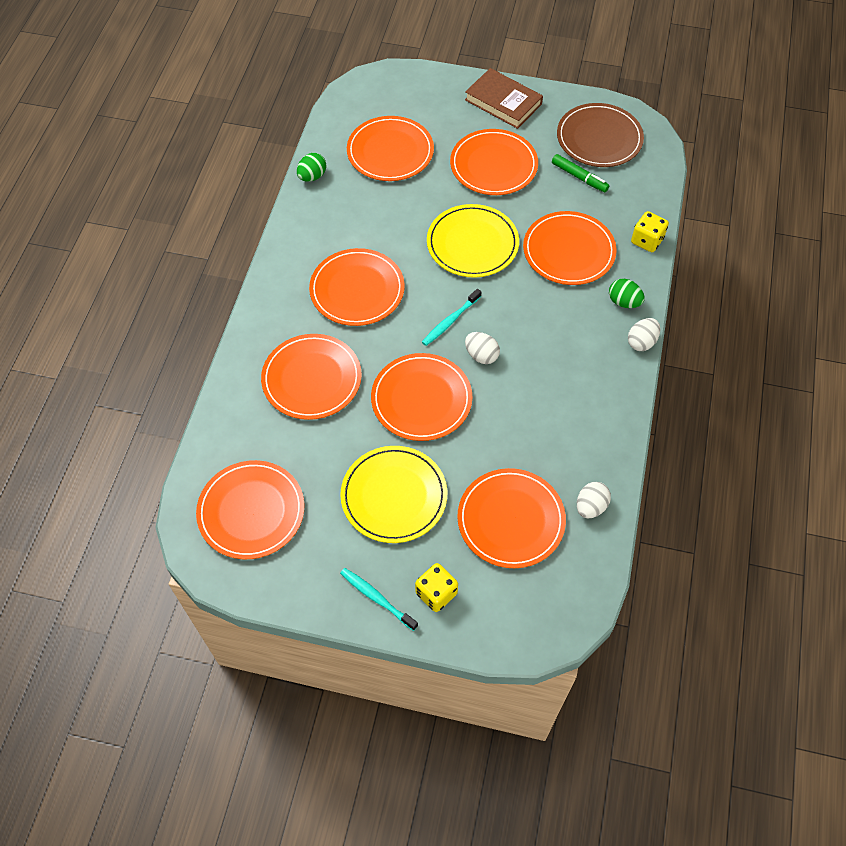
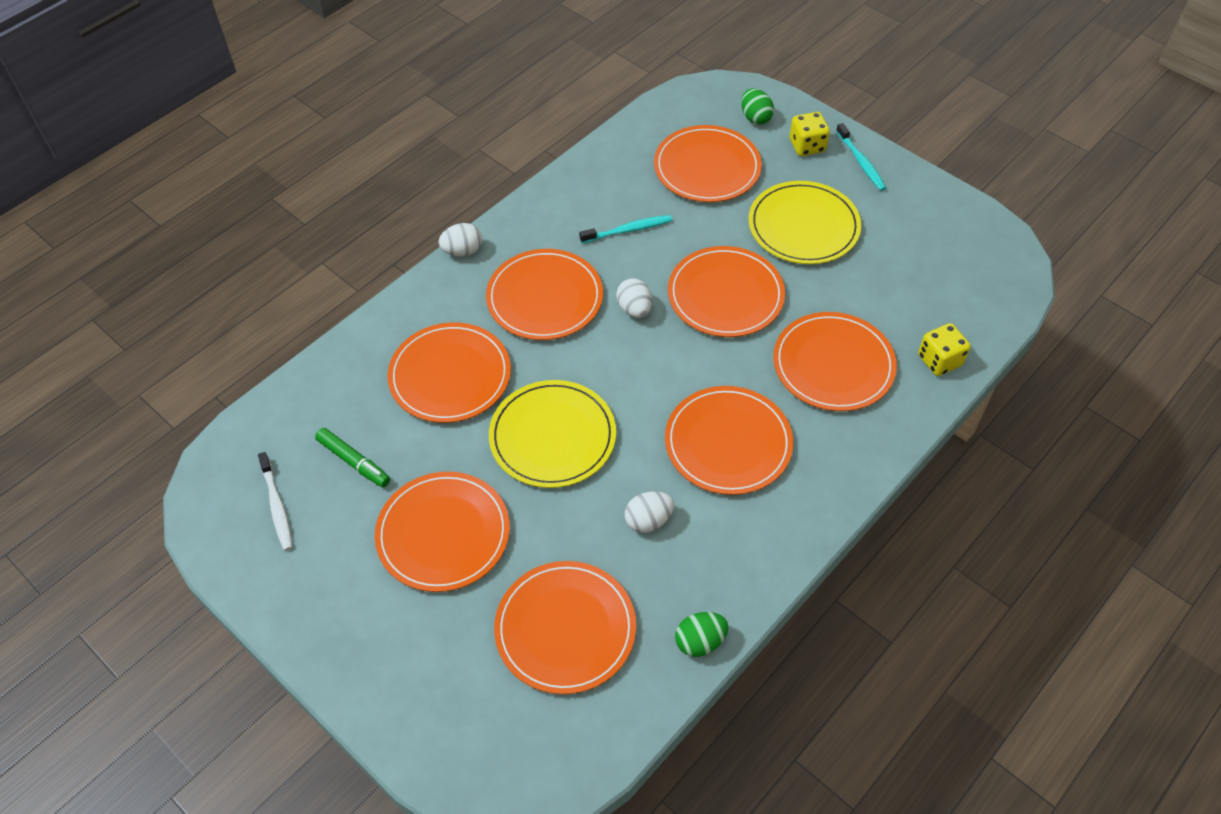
camera: 150 degrees left, 5 degrees down
(251, 511) = (951, 269): orange plate -> orange plate (545, 298)
(450, 321) = (642, 358): turquoise toothbrush -> turquoise toothbrush (627, 230)
(503, 102) = (346, 635): brown book -> none
(579, 177) = (354, 462): green marker -> green marker turned 150 degrees clockwise
(590, 506) = (629, 149): white egg -> white egg (648, 520)
(599, 138) = (277, 505): brown plate -> white toothbrush
(624, 302) = (443, 295): green egg -> green egg (755, 118)
(647, 241) = (355, 347): yellow dice -> yellow dice (939, 360)

